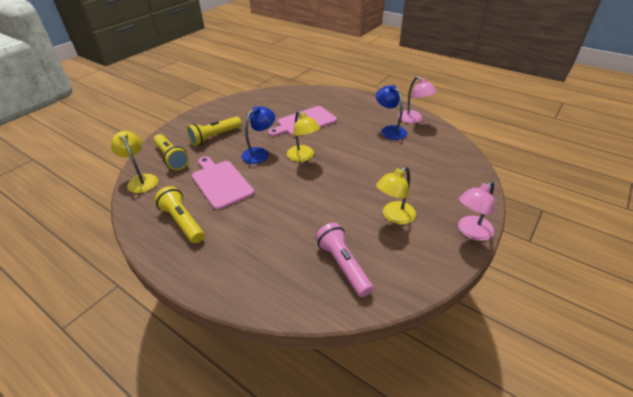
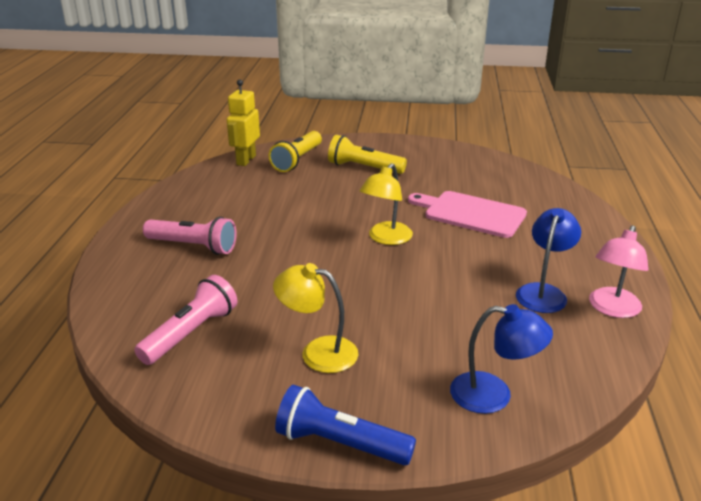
camera: 60 degrees right, 10 degrees down
(141, 180) = (246, 160): yellow lamp -> yellow robot
(182, 222) = (197, 206): yellow flashlight -> none
(221, 182) = (280, 203): pink cutting board -> none
(238, 238) = (193, 246): none -> pink flashlight
(260, 153) = (361, 206): blue lamp -> blue lamp (494, 395)
(471, 232) = (340, 443): pink lamp -> blue flashlight

